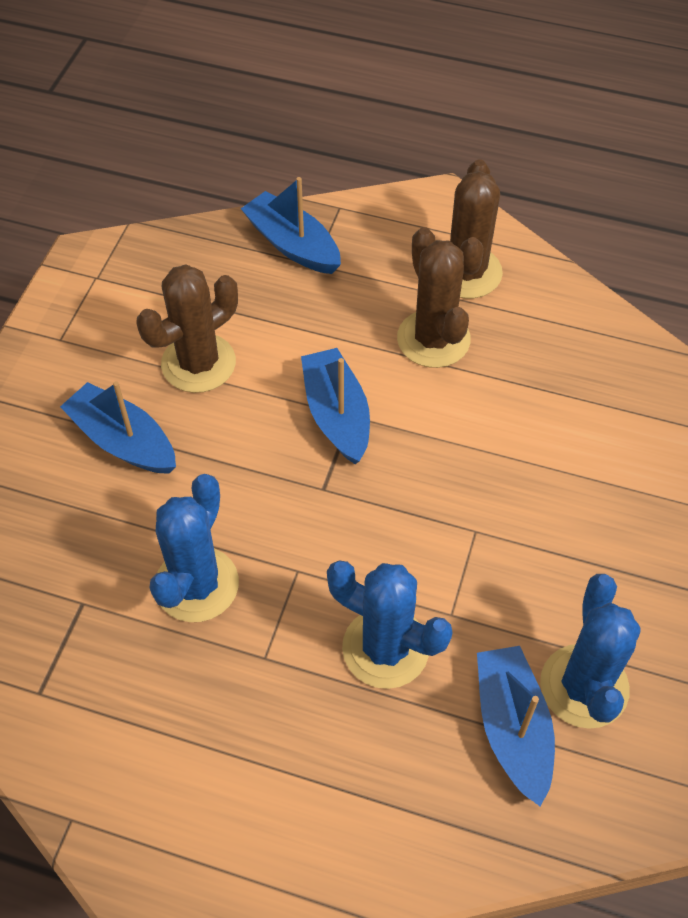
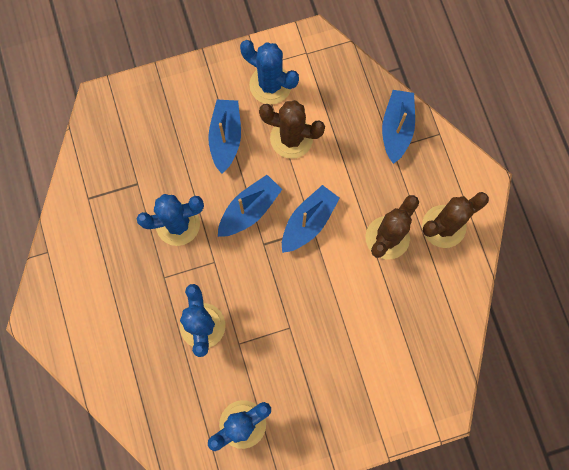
camera: 55 degrees right, 20 degrees up
(99, 342) = (270, 85): none -> blue cactus
(512, 728) = (202, 404): blue boat -> blue boat (249, 210)

